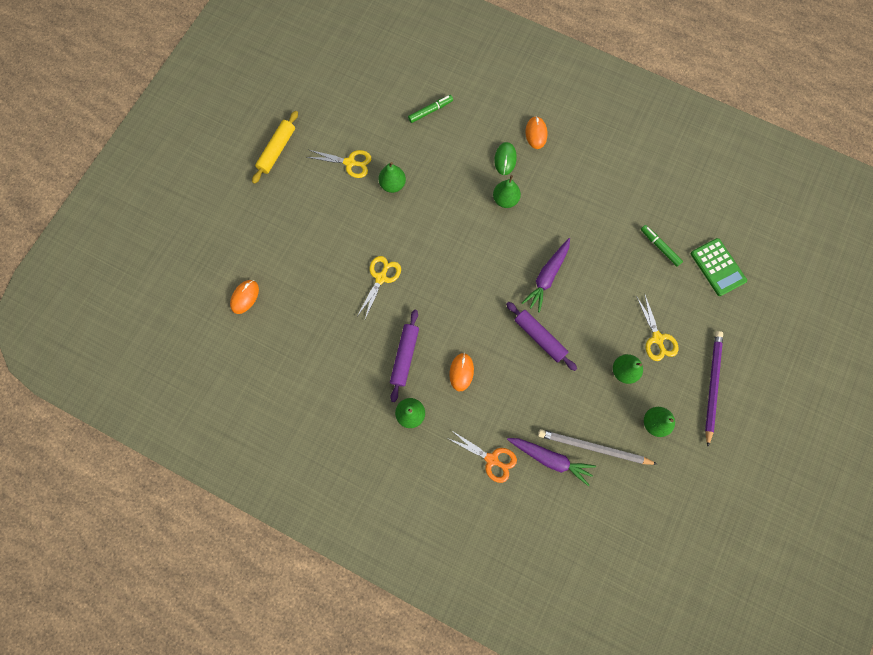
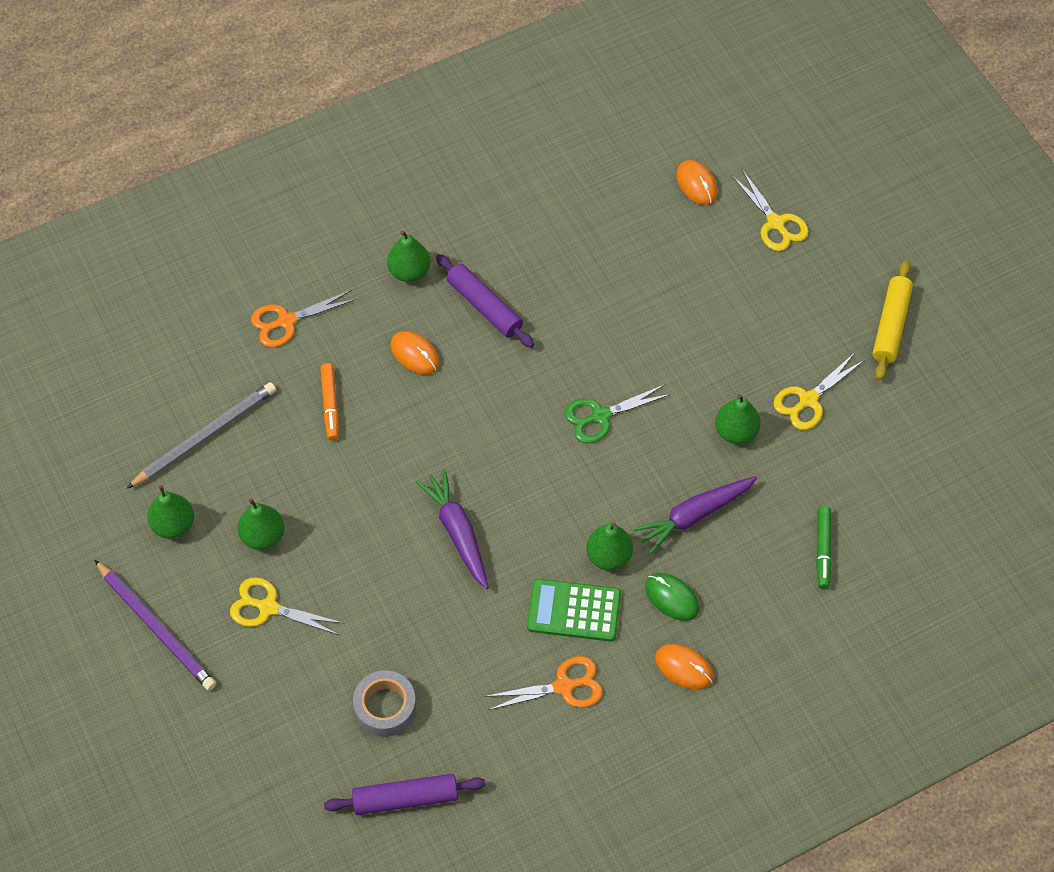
camera: 125 degrees right, 15 degrees down
(277, 150) = (890, 325): yellow rolling pin -> yellow rolling pin turned 45 degrees clockwise
(381, 278) = (609, 340): yellow scissors -> yellow scissors (775, 223)
(430, 252) = (600, 416): none -> green scissors
(524, 394) = (330, 405): none -> orange marker
(539, 337) = (386, 469): purple rolling pin -> purple rolling pin (405, 798)
(550, 459) = (234, 382): purple carrot -> purple carrot (694, 516)
(585, 177) = (564, 686): none -> orange scissors
(659, 247) = (385, 707): green marker -> grey tape
(717, 267) = (296, 763): green calculator -> green calculator (574, 611)

